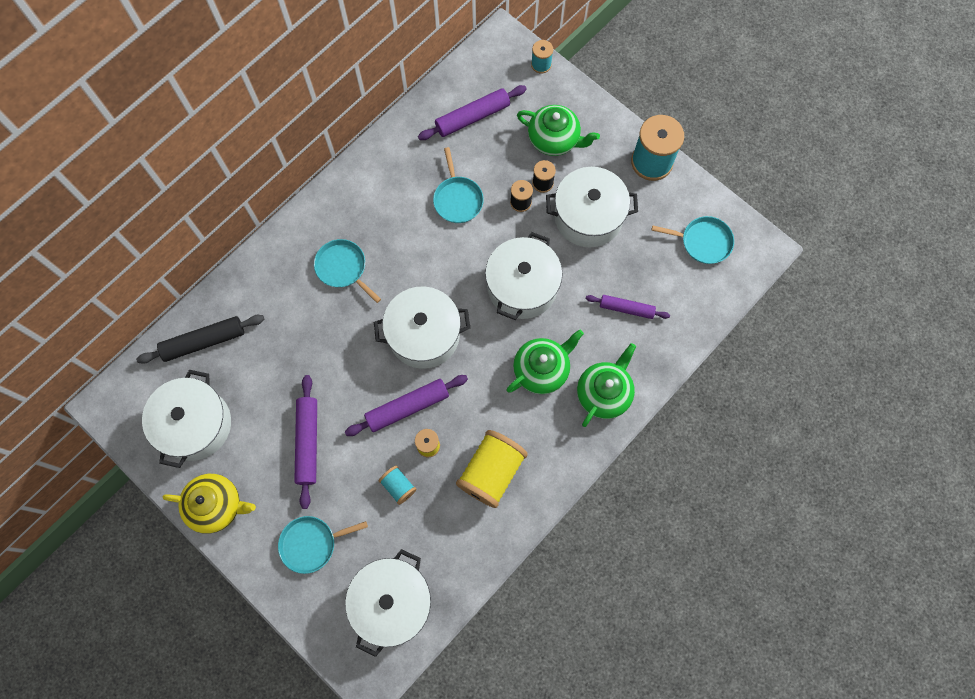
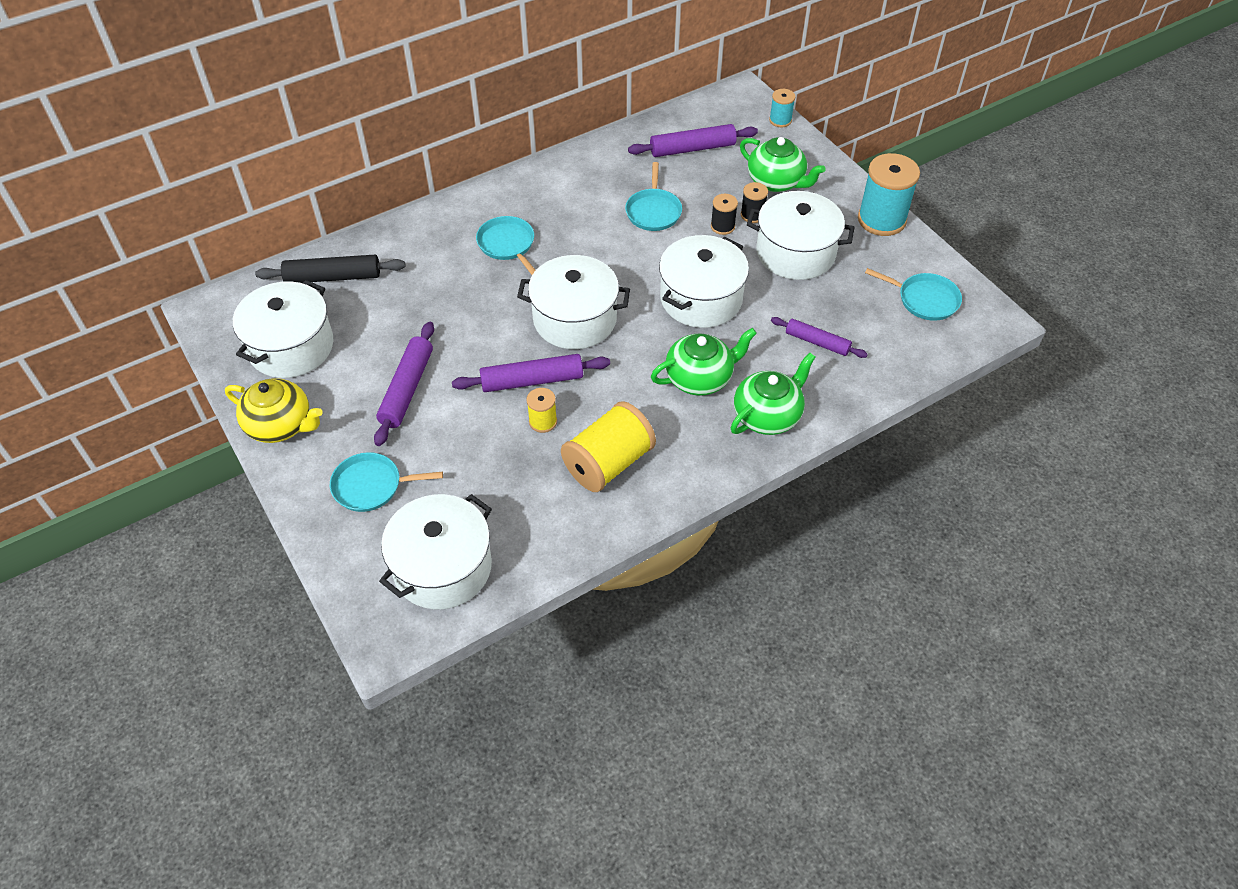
camera: 15 degrees right, 20 degrees down
(398, 486) = (494, 453): turquoise spool -> none

